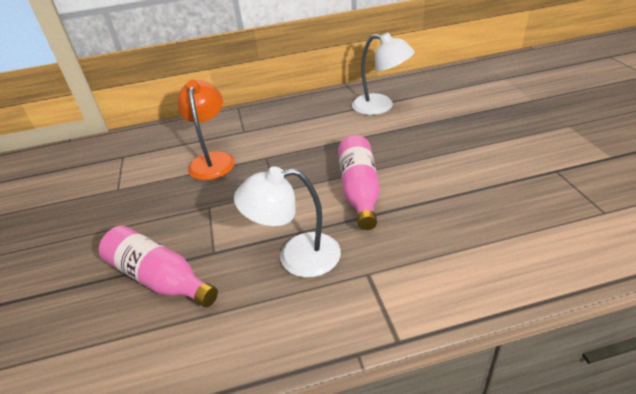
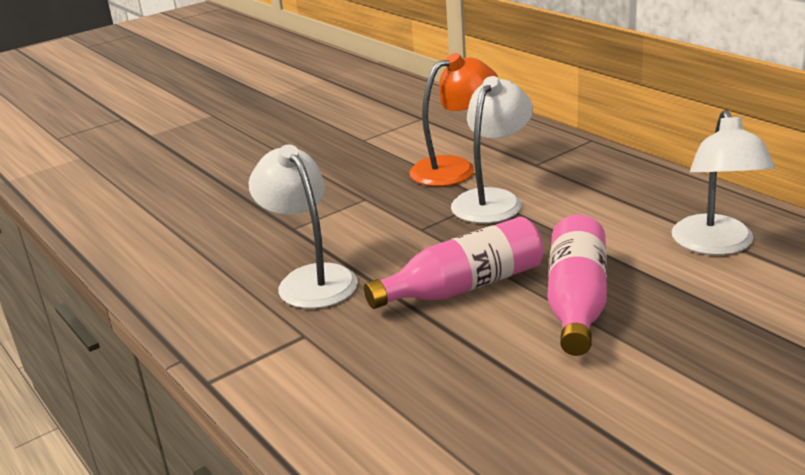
camera: 65 degrees right, 10 degrees down
(159, 278) = (243, 215): pink bottle -> pink bottle (576, 302)
(269, 156) = (493, 200): none -> white lamp

